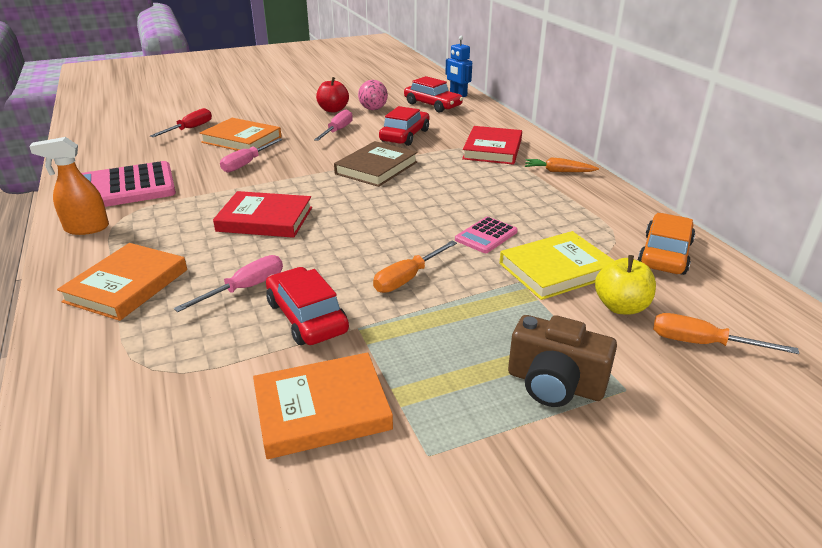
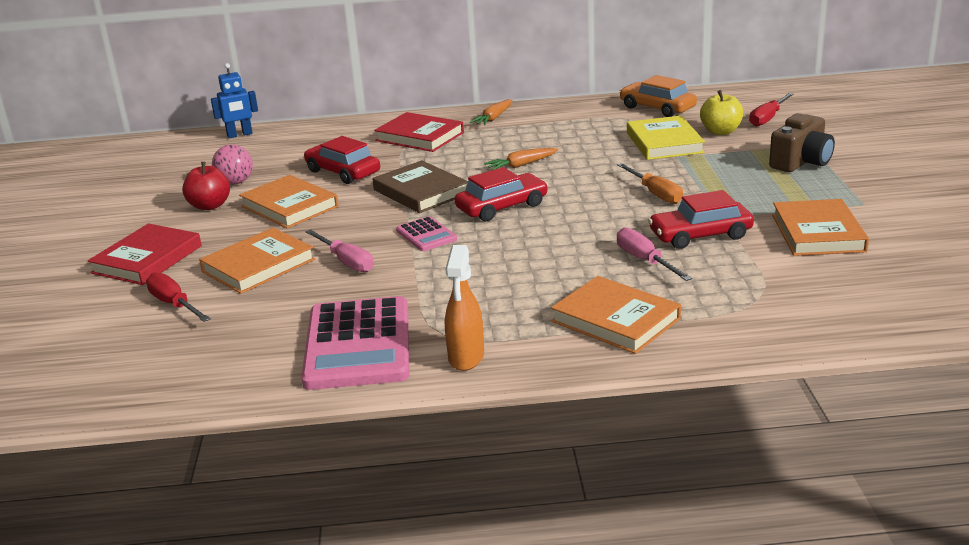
camera: 70 degrees left, 5 degrees down
(265, 219) = (508, 251): red book -> red book (147, 259)
(337, 131) = (289, 206): pink screwdriver -> orange book
(432, 105) = (259, 150): red car -> red car (502, 207)
(451, 199) = (521, 165): none -> orange carrot
(486, 236) = (599, 159): pink calculator -> pink calculator (426, 235)
(702, 343) = (768, 118): orange screwdriver -> red screwdriver

